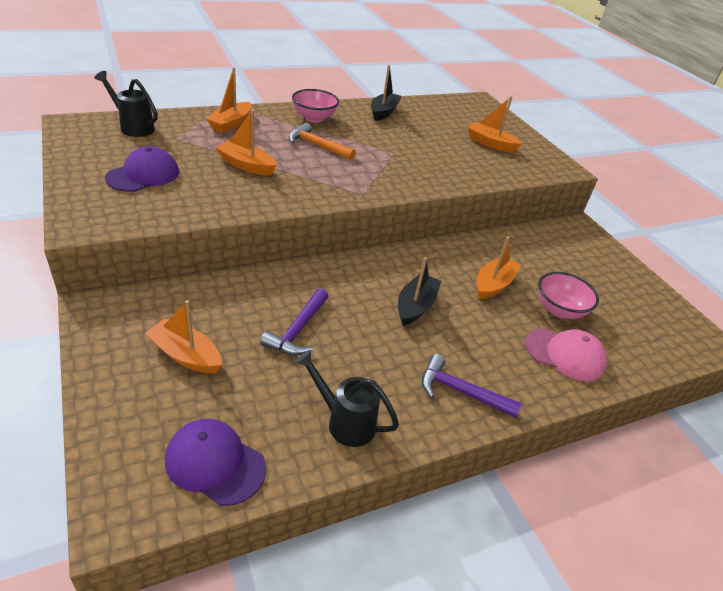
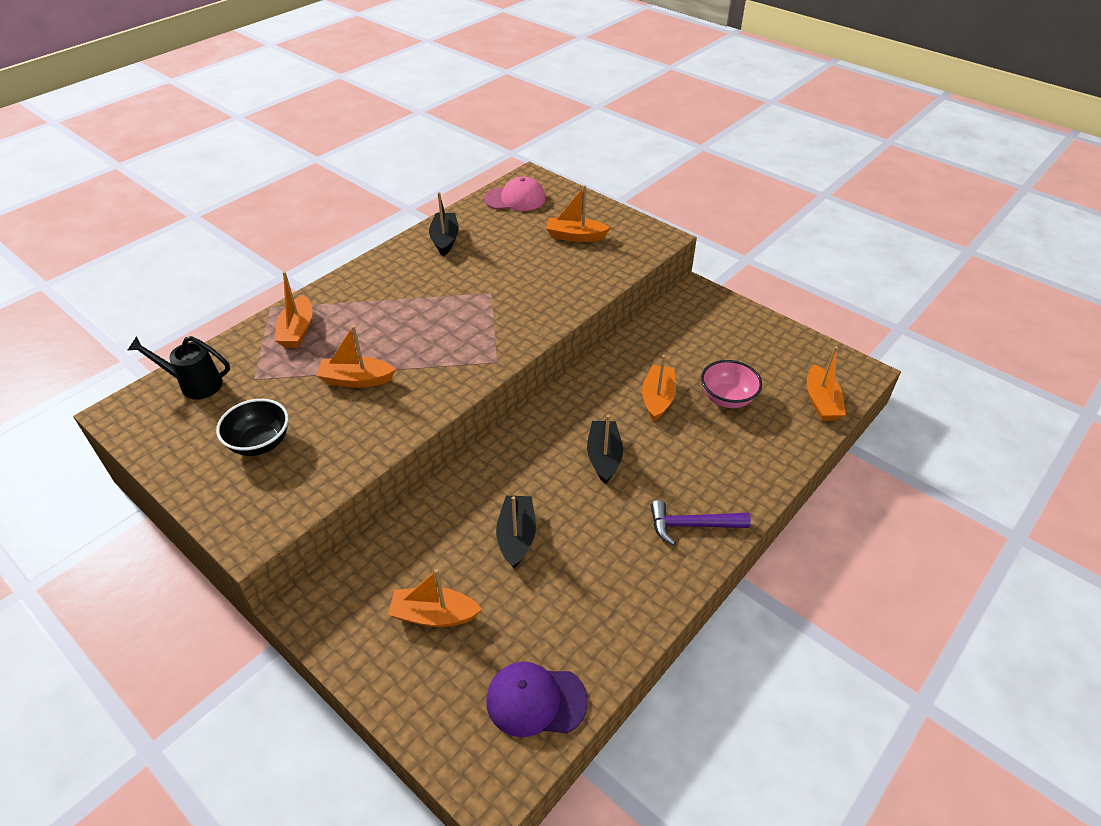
camera: 20 degrees left, 5 degrees up
(143, 175) = (260, 443): purple cap -> black bowl
(298, 330) = (516, 536): purple hammer -> black boat
(314, 118) = (379, 281): pink bowl -> none
(317, 146) = (409, 319): orange hammer -> none
(345, 422) = (616, 605): black watering can -> none
(565, 354) = (755, 443): pink cap -> pink cap (515, 199)
(653, 349) = (821, 402): none -> orange boat

